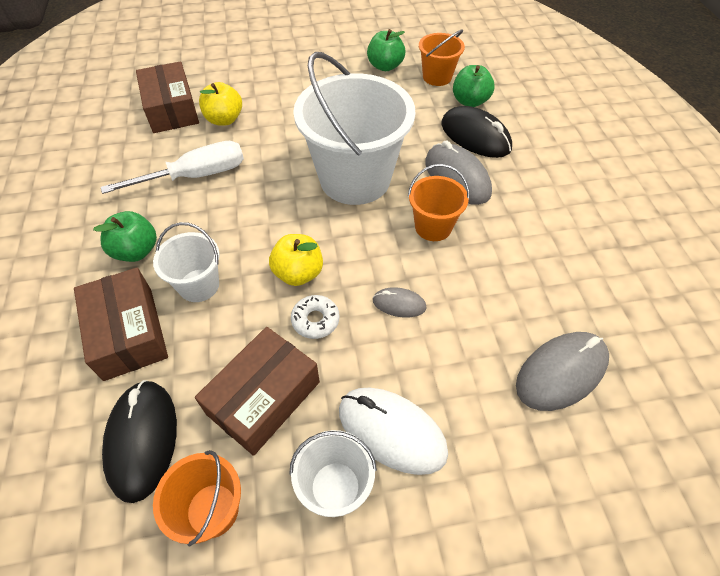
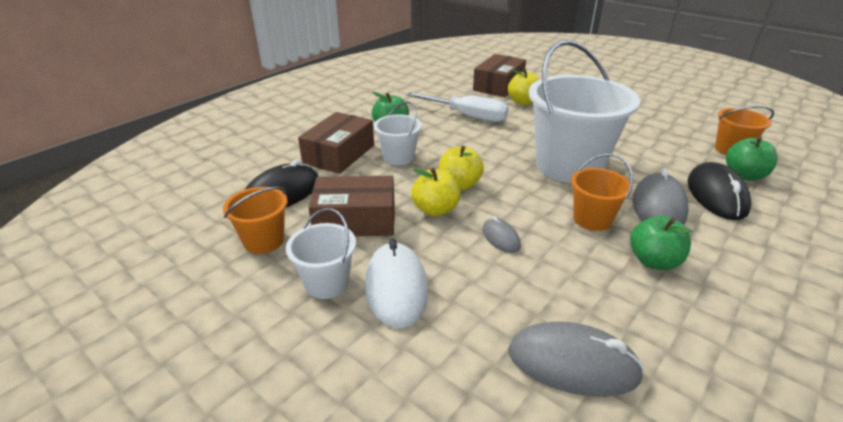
camera: 50 degrees right, 20 degrees down
(315, 320) = (435, 210): white donut -> yellow apple
(385, 66) = (688, 126): green apple -> green apple (653, 261)

